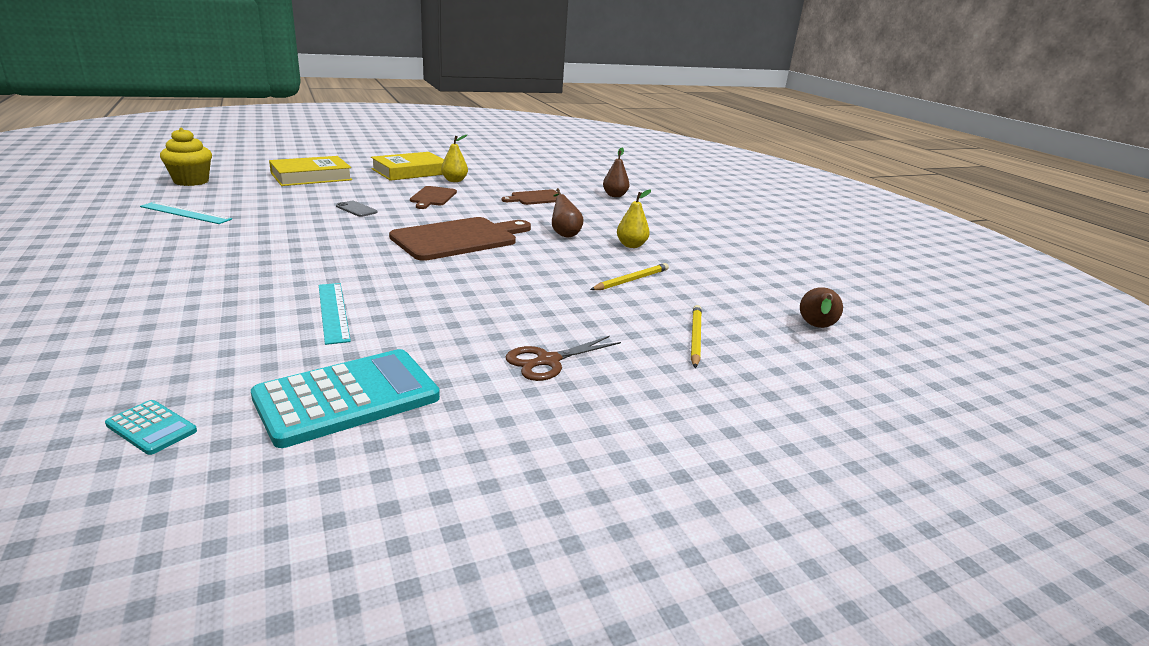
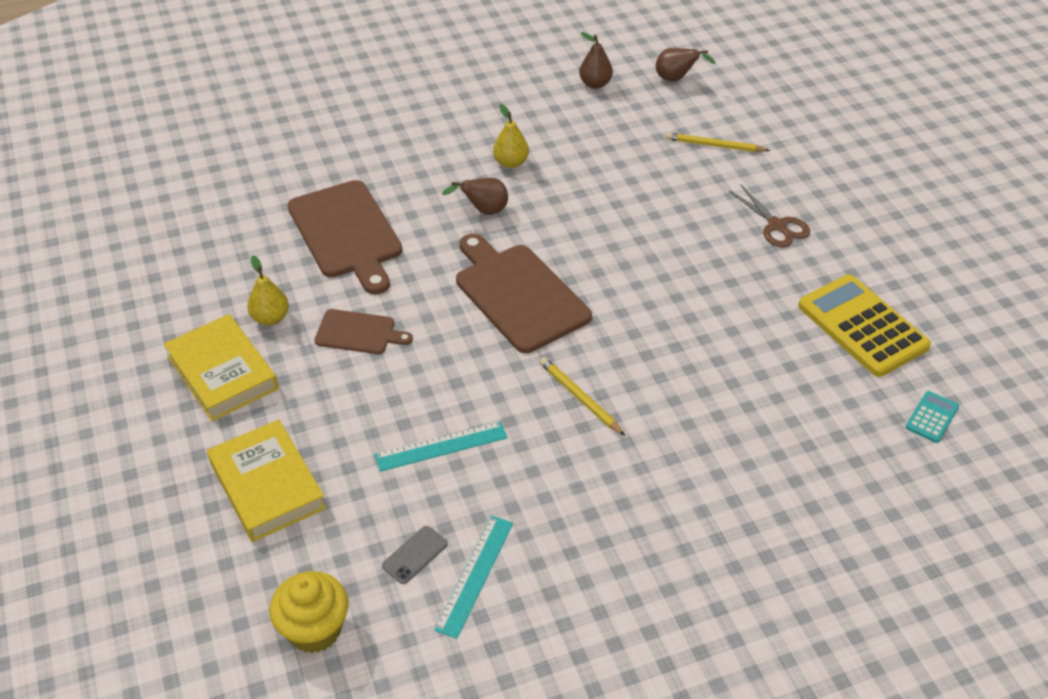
camera: 85 degrees left, 20 degrees up
(333, 312) = (730, 362): turquoise ruler -> turquoise ruler (441, 446)
(347, 398) = (862, 326): turquoise calculator -> yellow calculator
(356, 209) = (426, 401): grey phone -> grey phone (415, 555)
(536, 198) = (347, 233): brown cutting board -> brown cutting board, size x1.84
(615, 195) = (324, 162): brown pear -> brown pear (595, 84)
(631, 280) = (606, 170): yellow pencil -> yellow pencil (580, 397)

